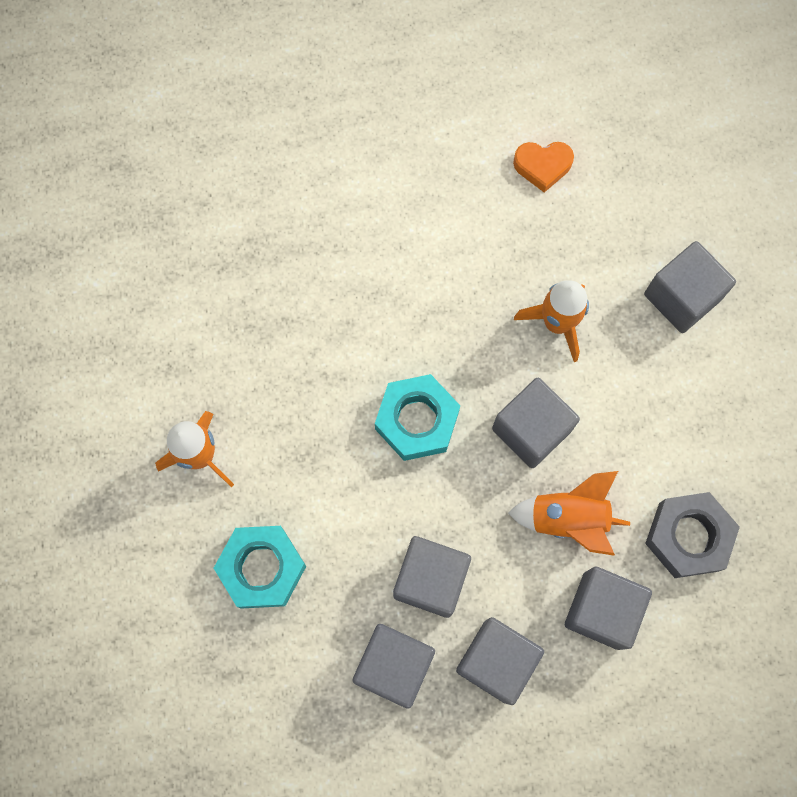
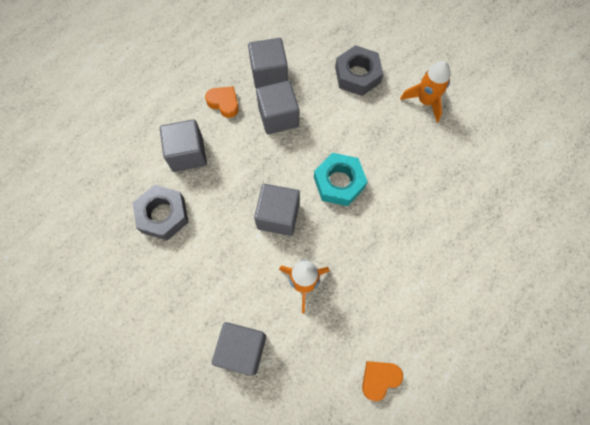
camera: 145 degrees right, 5 degrees down
(262, 568) = (357, 75): turquoise nut -> grey nut
(496, 661) = (224, 103): grey cube -> orange heart
(568, 519) = (230, 184): orange rocket -> none

